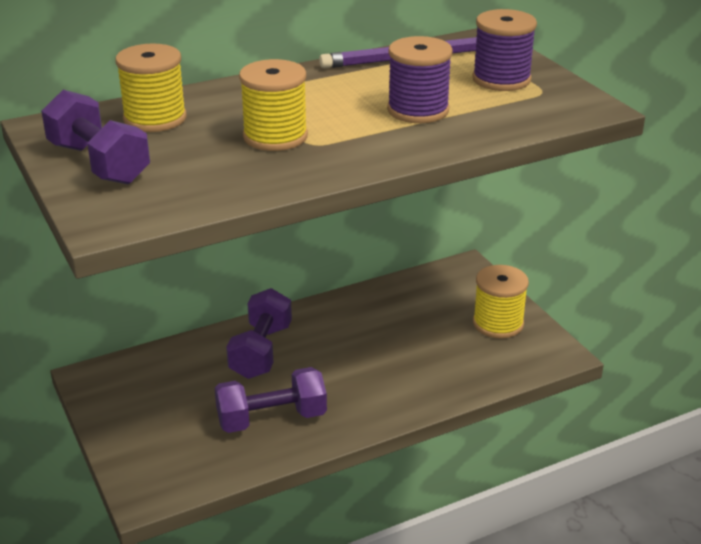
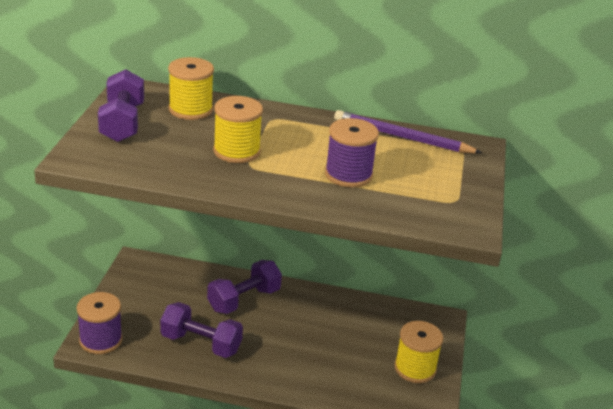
camera: 35 degrees right, 0 degrees up
(501, 79) = (440, 179): purple spool -> purple spool (100, 340)

